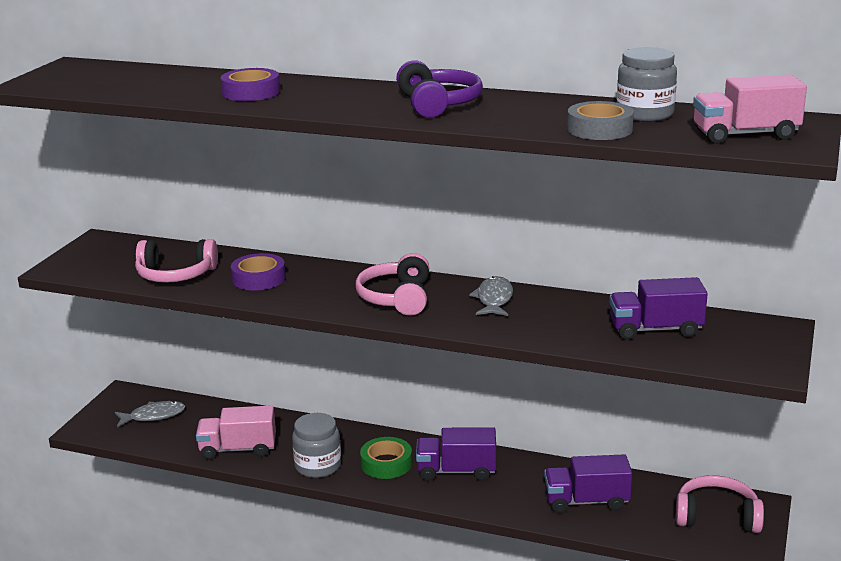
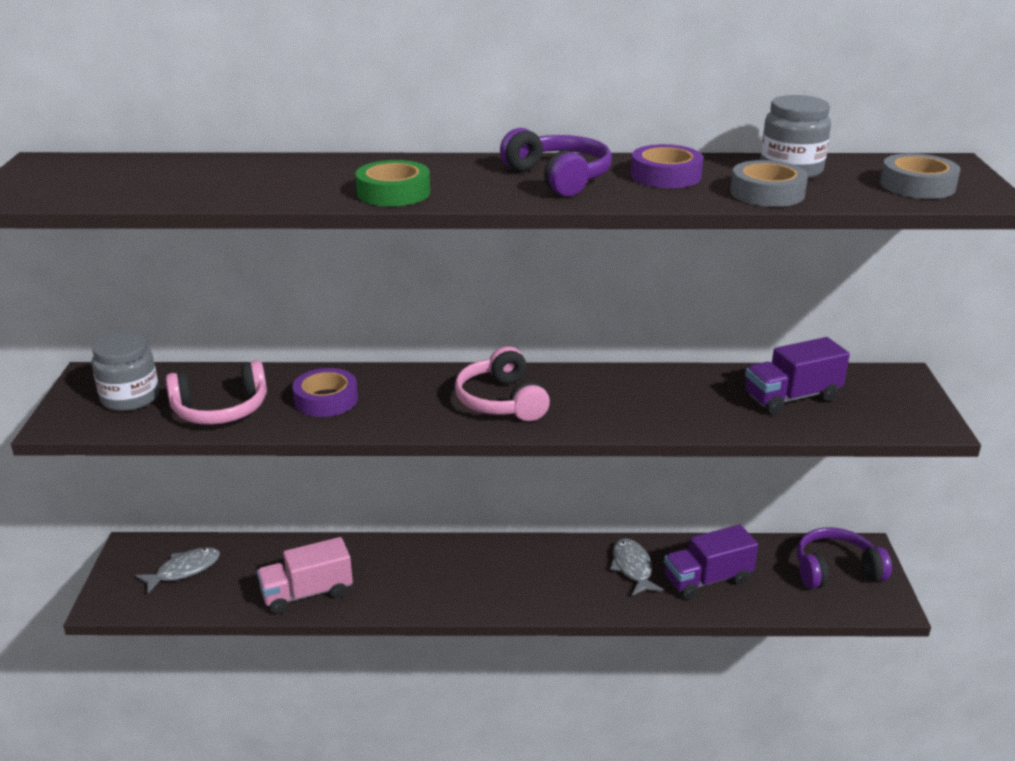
camera: 20 degrees left, 5 degrees up
(251, 92) = (319, 182): purple tape -> purple tape (665, 175)
(318, 466) = (409, 596): grey jar -> grey jar (130, 398)
(386, 463) = (482, 577): green tape -> green tape (393, 193)
(456, 471) = (560, 571): purple truck -> none
(494, 299) = (606, 387): grey fish -> grey fish (632, 568)
(717, 516) = (836, 570): pink headphones -> purple headphones
(745, 135) = (917, 185): pink truck -> grey tape

